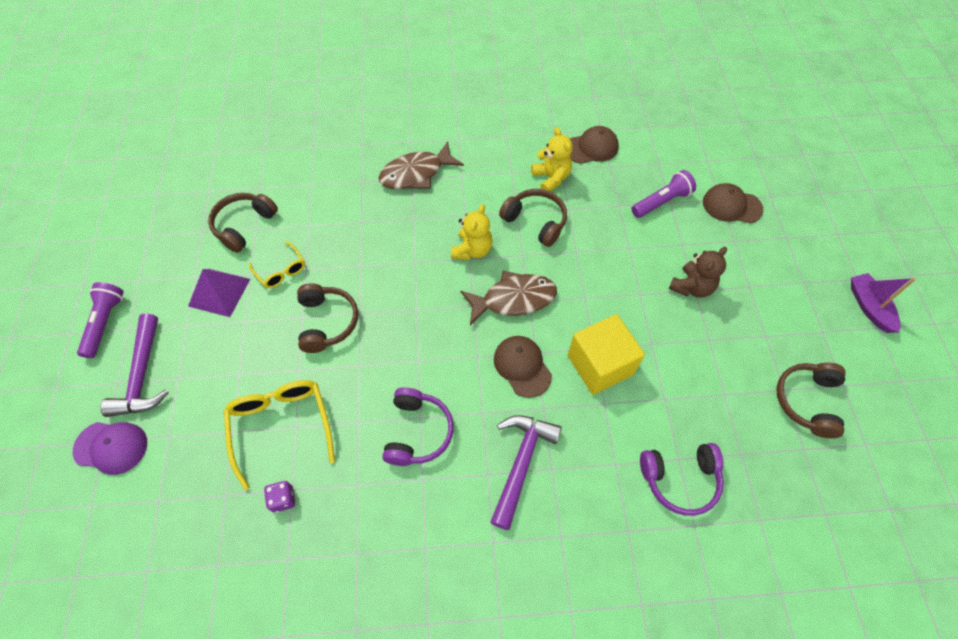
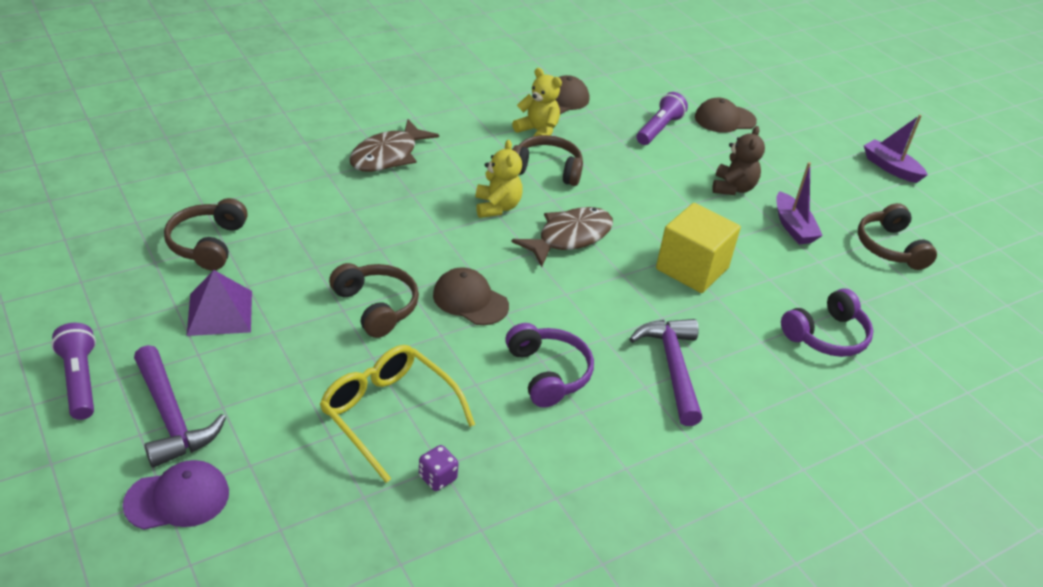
camera: 30 degrees left, 20 degrees down
(281, 271) = (286, 274): yellow glasses -> none
(522, 366) = (617, 289): brown cap -> brown cap (470, 300)
(723, 348) = (793, 227): none -> purple boat

